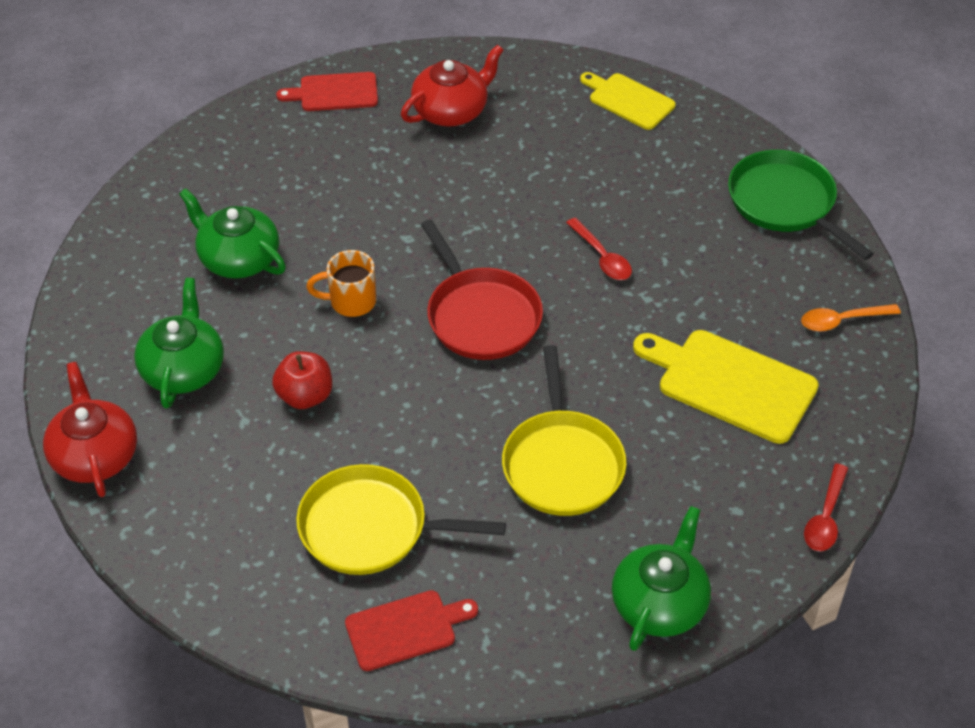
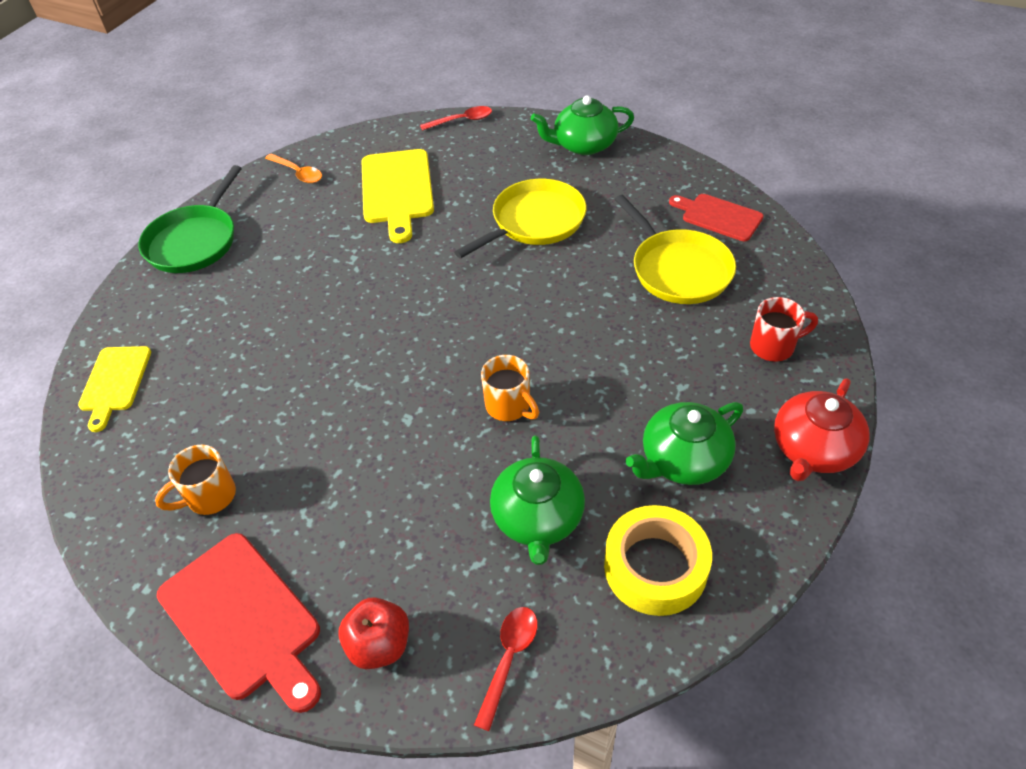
camera: 125 degrees left, 0 degrees up
(132, 293) = (655, 567): none -> yellow tape
(206, 520) = (773, 346): none -> red mug
(305, 396) = (622, 369): red apple -> red apple (379, 645)
(334, 93) = (243, 619): red cutting board -> red cutting board, size x1.58
(451, 111) = (209, 497): red teapot -> orange mug
(481, 316) = (450, 325): red pan -> none
(602, 257) = (330, 299): red spoon -> red spoon (508, 660)

